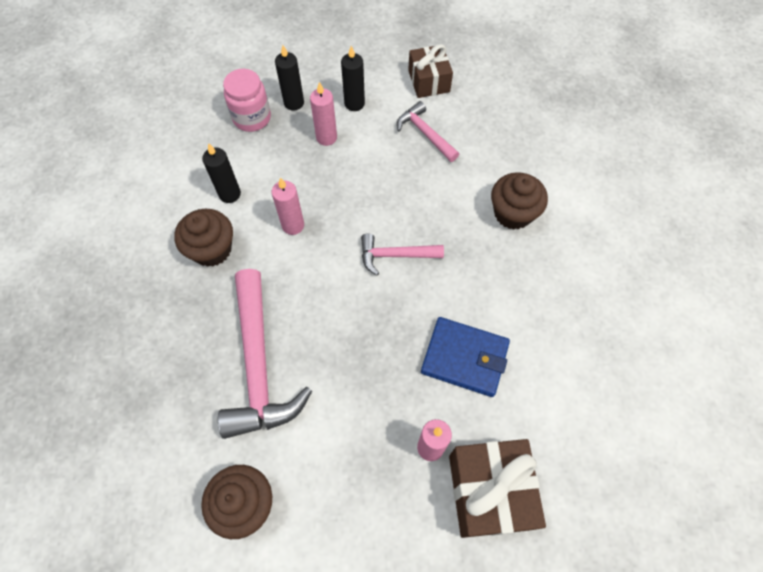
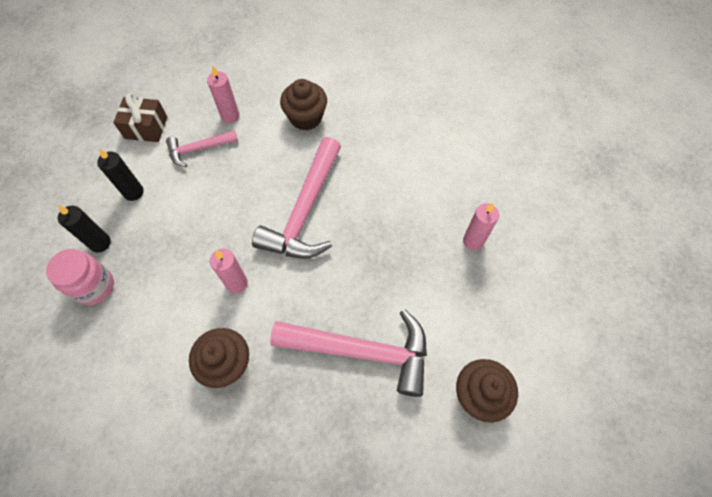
camera: 70 degrees left, 0 degrees up
(230, 194) = (173, 331): black candle -> none
(326, 137) = (157, 227): pink candle -> pink candle (230, 116)
(395, 255) = (304, 211): pink hammer -> pink hammer, size x1.87
(464, 358) = (412, 193): blue wallet -> none
(489, 491) = (515, 214): brown gift -> none

